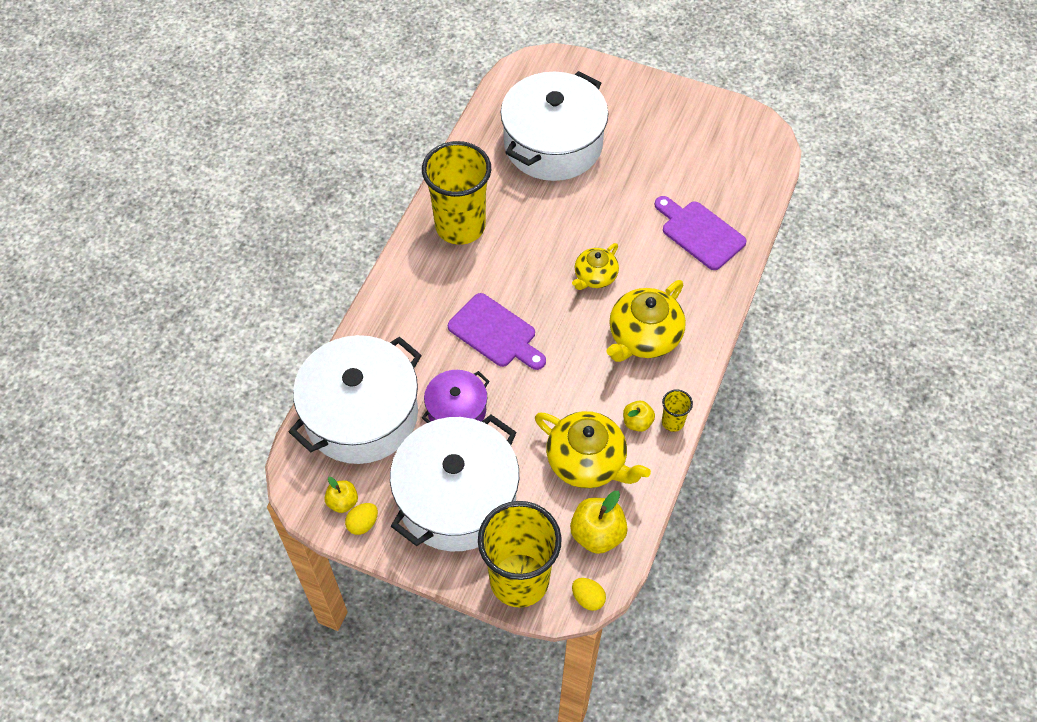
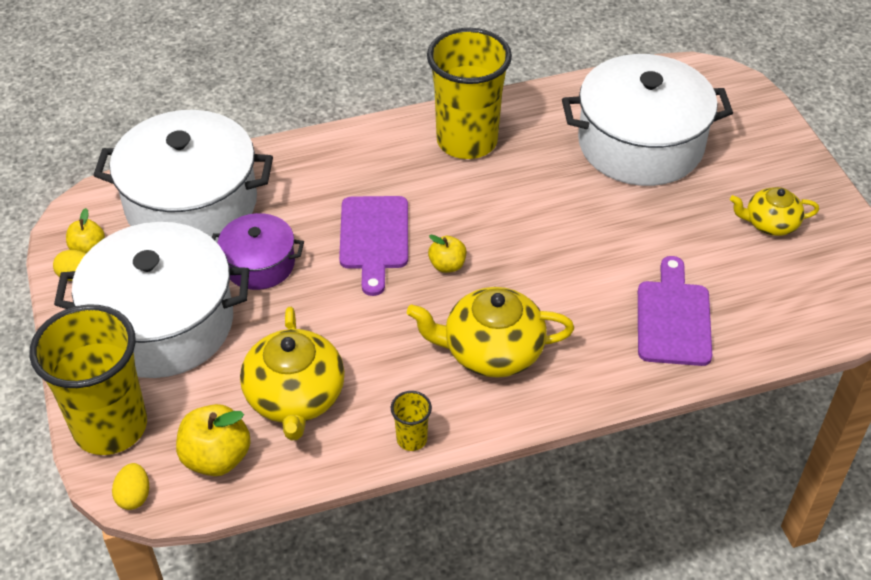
camera: 50 degrees right, 10 degrees down
(595, 276) = (521, 269): yellow teapot -> yellow teapot (770, 223)
(637, 422) = (381, 409): yellow apple -> yellow apple (447, 265)

